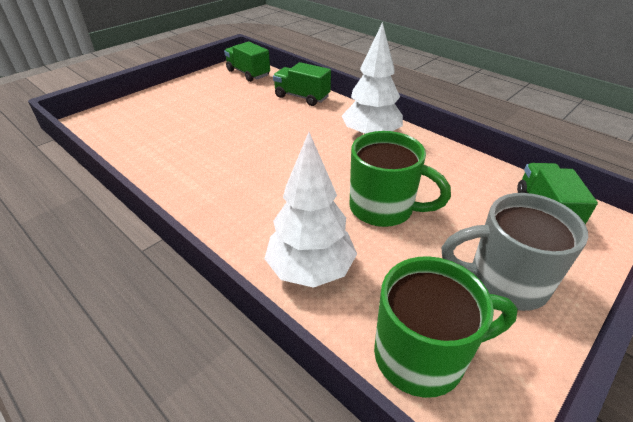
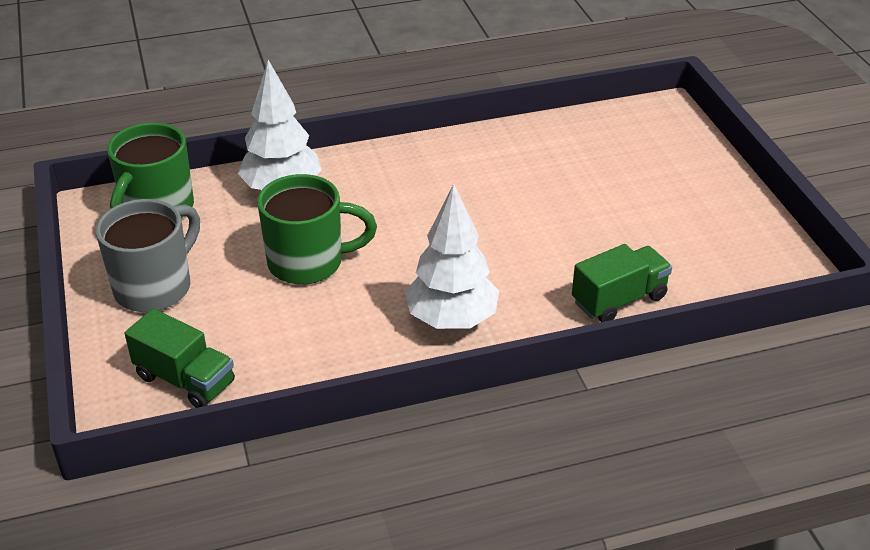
camera: 120 degrees right, 0 degrees up
(248, 73) = (751, 272): green truck -> none
(384, 209) = (309, 262): green mug -> green mug turned 150 degrees counterclockwise

